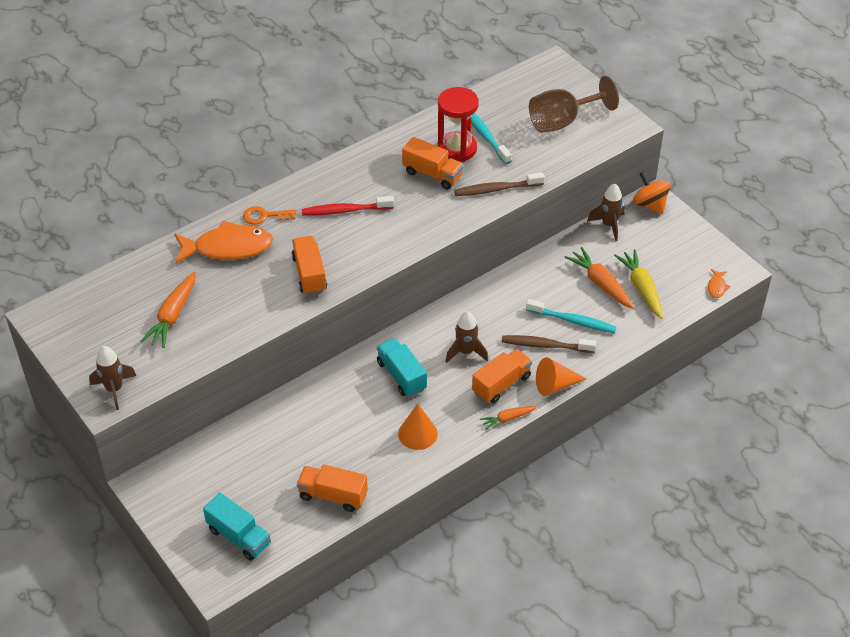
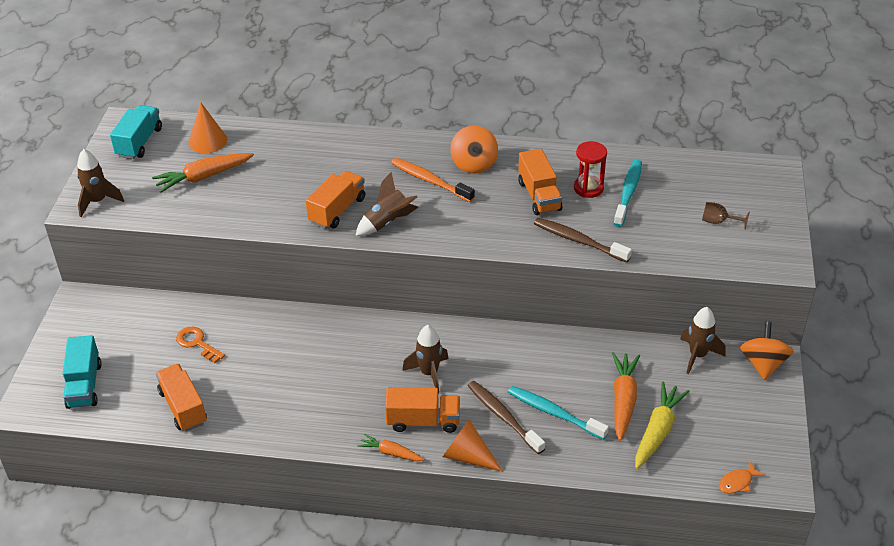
camera: 45 degrees right, 5 degrees down
(228, 247) = (307, 154): orange fish -> none
(265, 216) = (364, 148): orange key -> orange key (197, 343)
(346, 210) = (430, 181): red toothbrush -> orange toothbrush
(357, 259) = (387, 223): none -> brown rocket
(359, 179) = (474, 164): none -> orange spinning top
(401, 376) = (354, 355): turquoise truck -> turquoise truck (139, 142)
(417, 433) = (306, 409): orange cone -> orange cone (207, 141)
(457, 149) = (588, 188): red hourglass -> red hourglass, size x0.66
(562, 121) = (718, 222): brown goblet -> brown goblet, size x0.44
(572, 321) = (555, 413): turquoise toothbrush -> turquoise toothbrush turned 150 degrees clockwise

